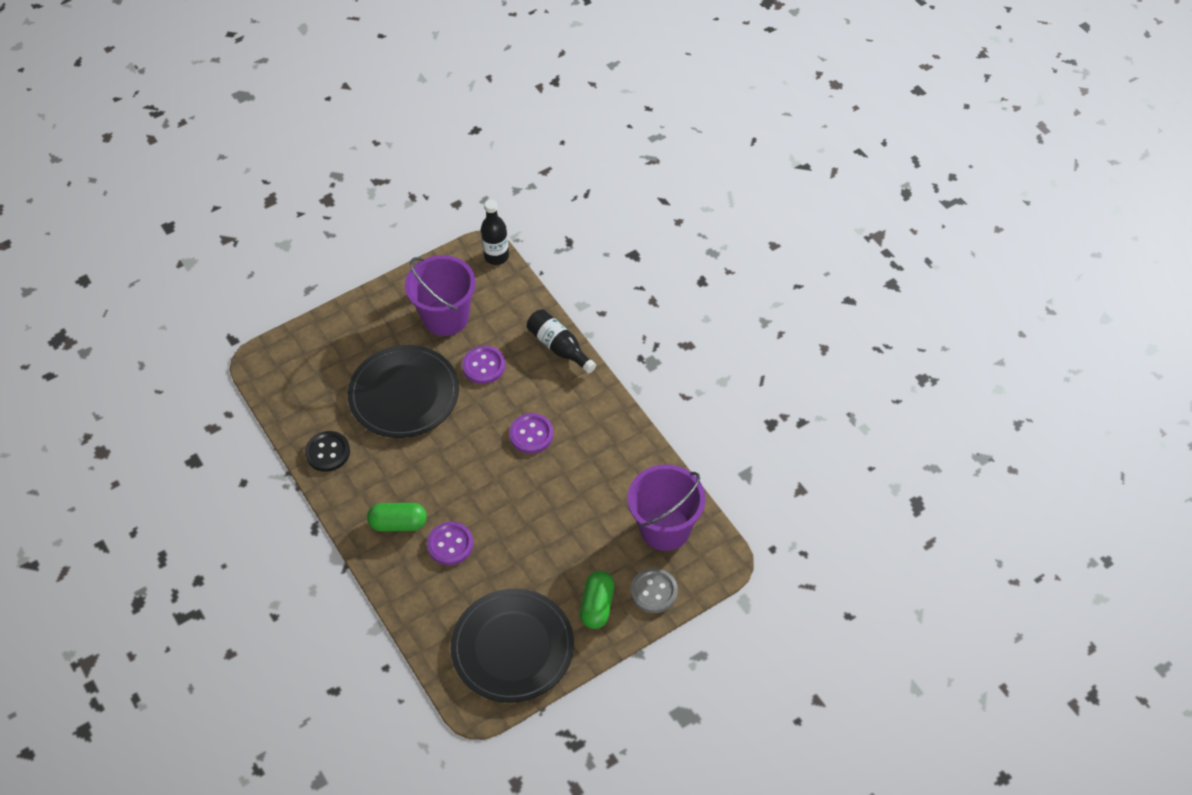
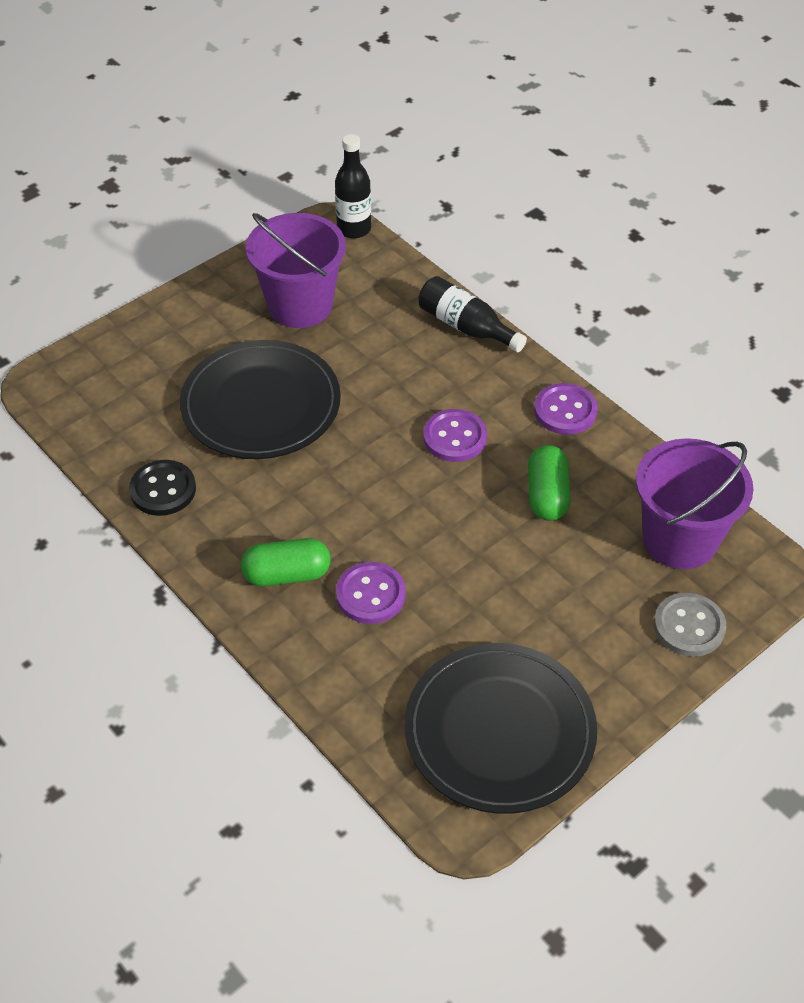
camera: 10 degrees left, 5 degrees down
(484, 366) = (367, 359): purple button -> purple button (565, 411)
(597, 606) = (611, 656): green capsule -> green capsule (547, 495)

